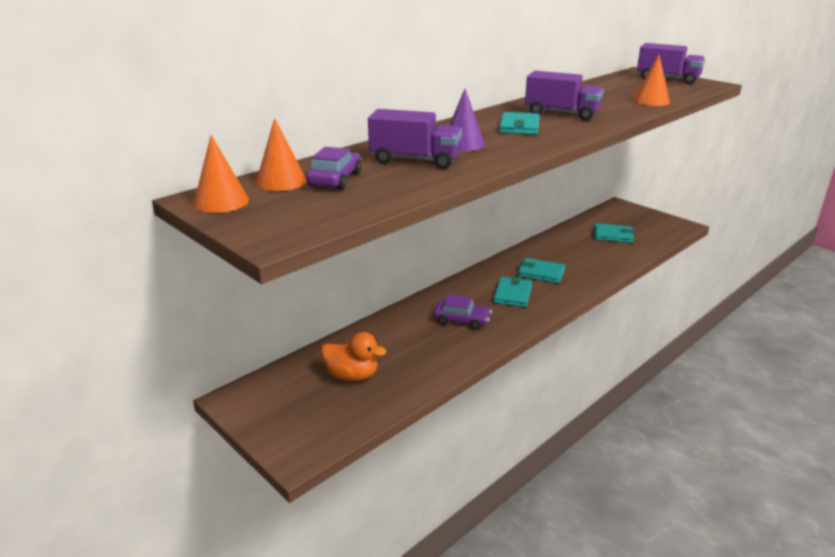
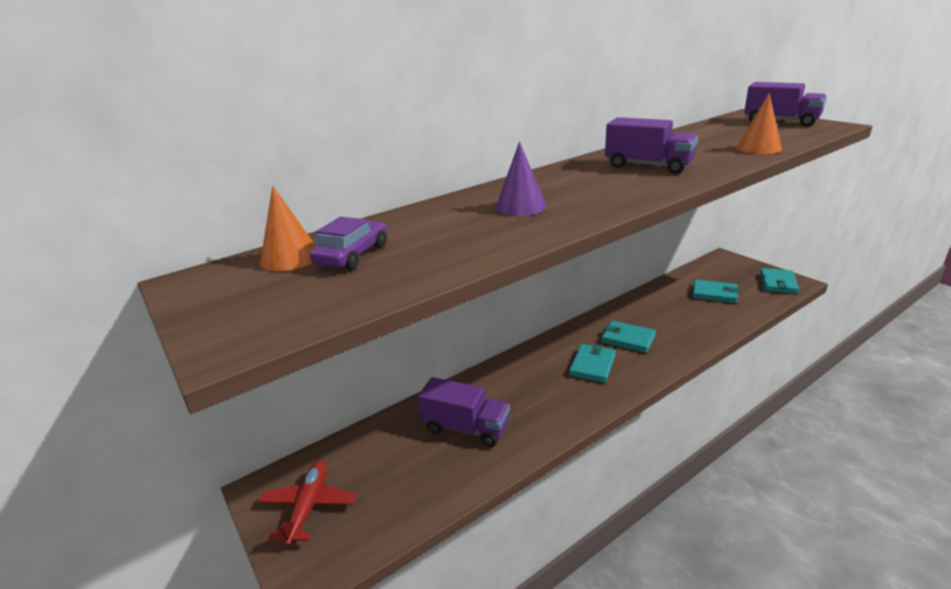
camera: 10 degrees right, 0 degrees up
(221, 202) = (206, 286): orange cone -> none
(283, 408) = (308, 506): none -> red plane
(352, 375) = (394, 465): orange duck -> none
(415, 160) = (456, 228): purple truck -> purple truck (466, 428)
(462, 320) = (530, 397): purple car -> none
(519, 127) = (594, 183): turquoise wallet -> turquoise wallet (778, 283)

